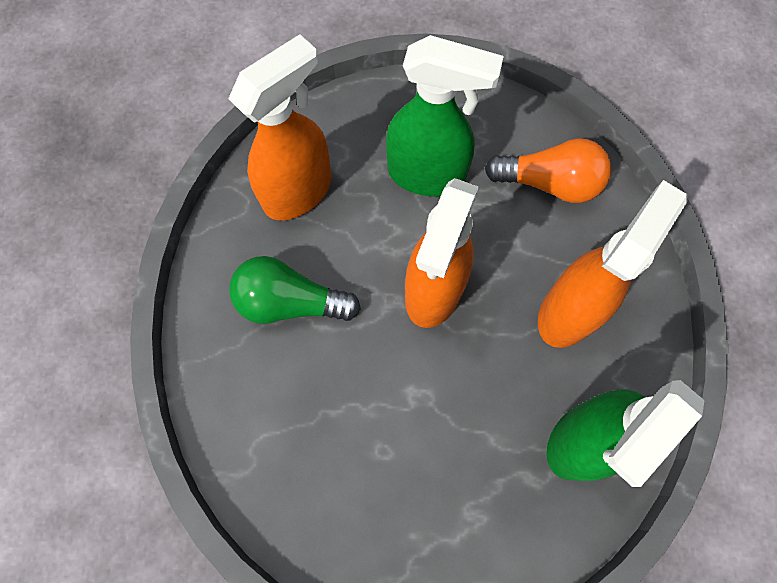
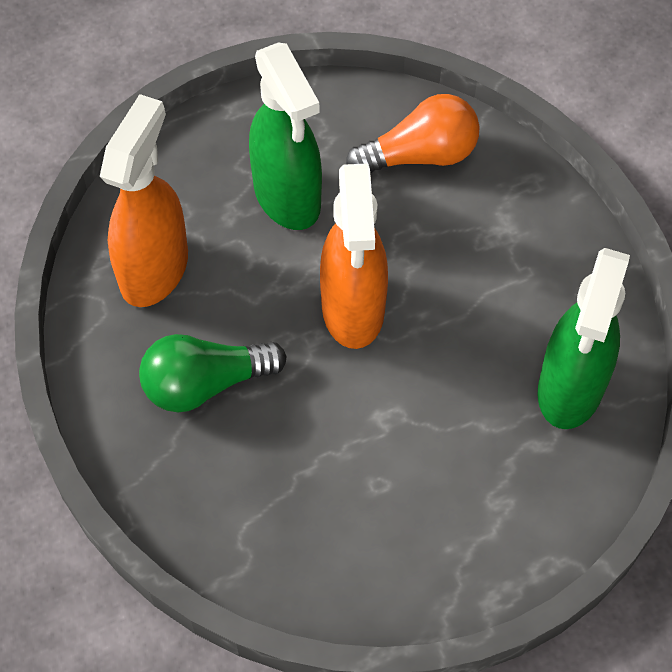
camera: 25 degrees left, 10 degrees down
(427, 175) = (287, 197): green spray bottle -> green spray bottle turned 75 degrees clockwise
(569, 311) = (500, 272): orange spray bottle -> none

